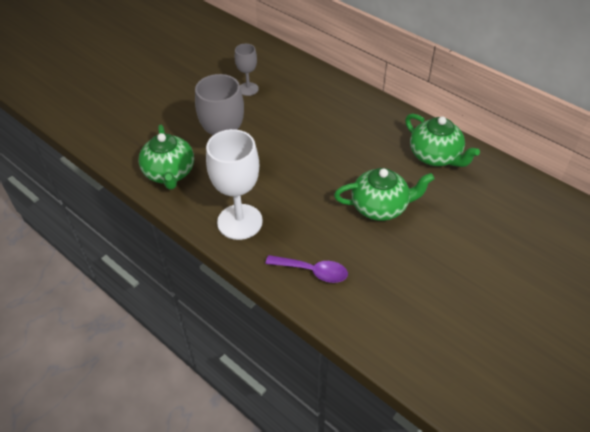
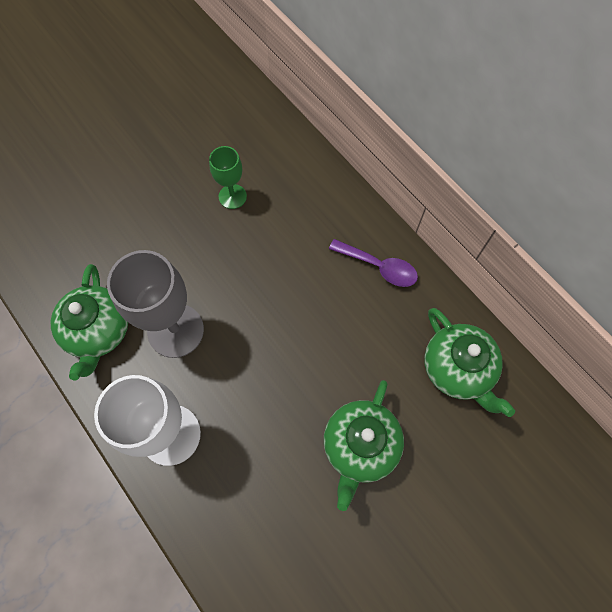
camera: 10 degrees right, 20 degrees up
(248, 89) = (232, 196): grey goblet -> green goblet
(312, 271) = (245, 540): purple spoon -> purple spoon (379, 267)
(380, 207) = (360, 446): green teapot -> green teapot turned 105 degrees clockwise

